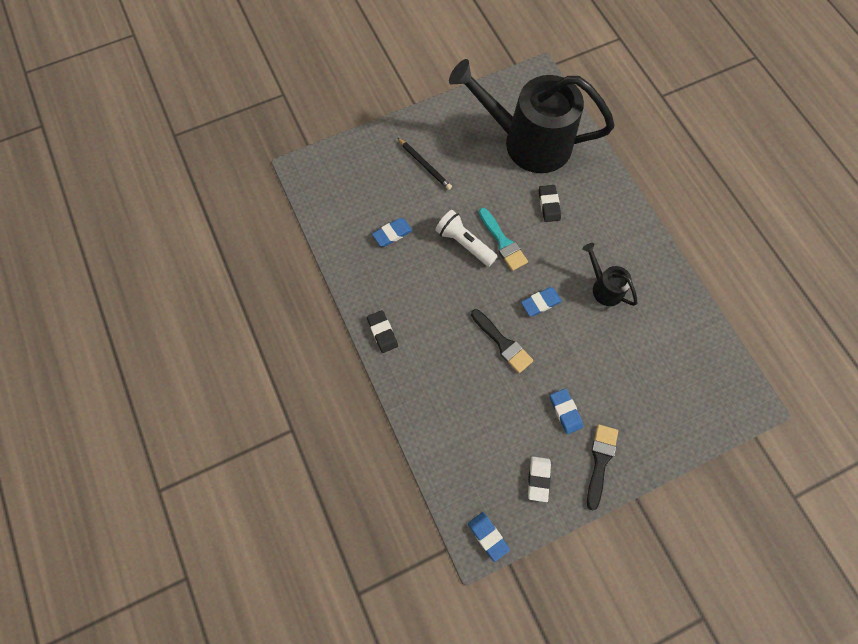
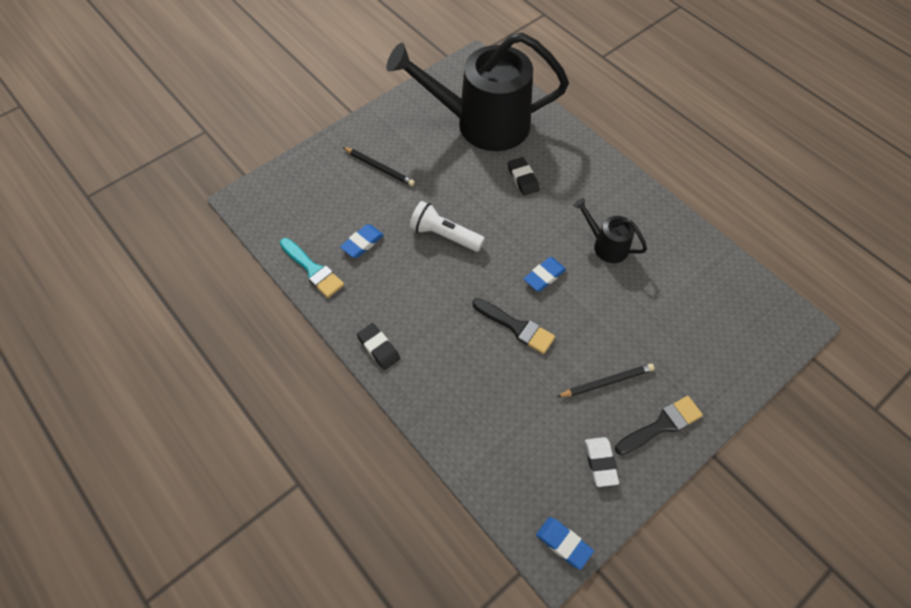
camera: 15 degrees left, 10 degrees down
(503, 242) = (485, 225): turquoise brush -> turquoise brush (313, 270)
(565, 412) = (606, 382): blue eraser -> black pencil
(600, 461) = (661, 425): black brush -> black brush turned 60 degrees clockwise

